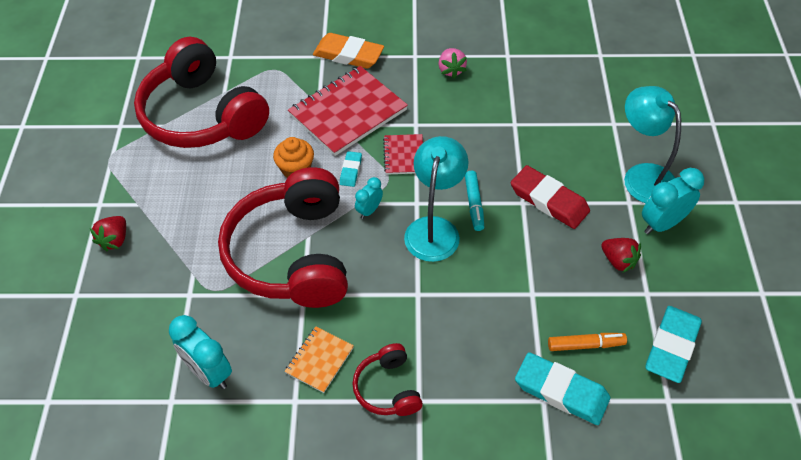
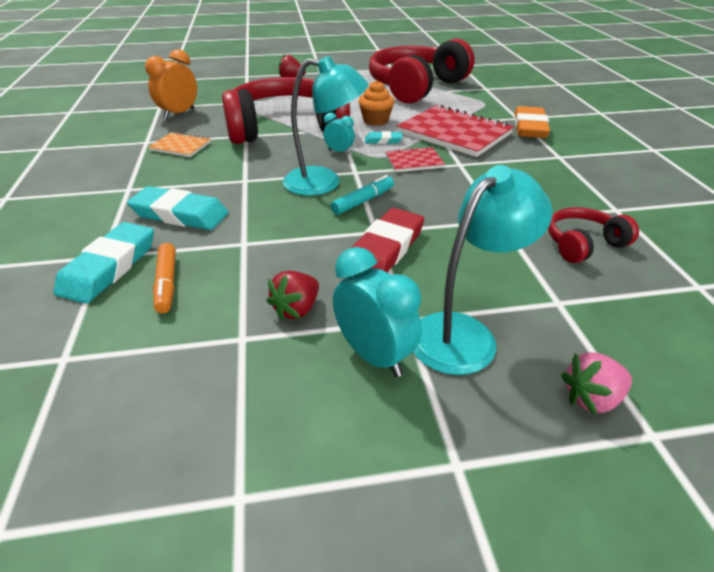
camera: 80 degrees right, 15 degrees down
(209, 372) = (179, 114): turquoise clock -> orange clock
(388, 388) = (145, 174): red headphones -> red headphones (583, 244)
(451, 70) = (555, 176): pink strawberry -> pink strawberry (591, 398)
(474, 204) = (363, 201): turquoise marker -> turquoise marker turned 150 degrees clockwise
(671, 346) = (148, 363): turquoise eraser -> turquoise eraser (180, 214)

